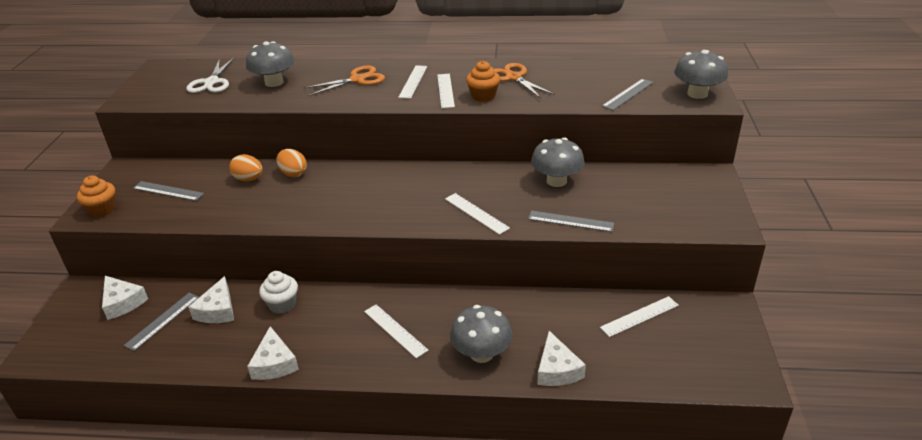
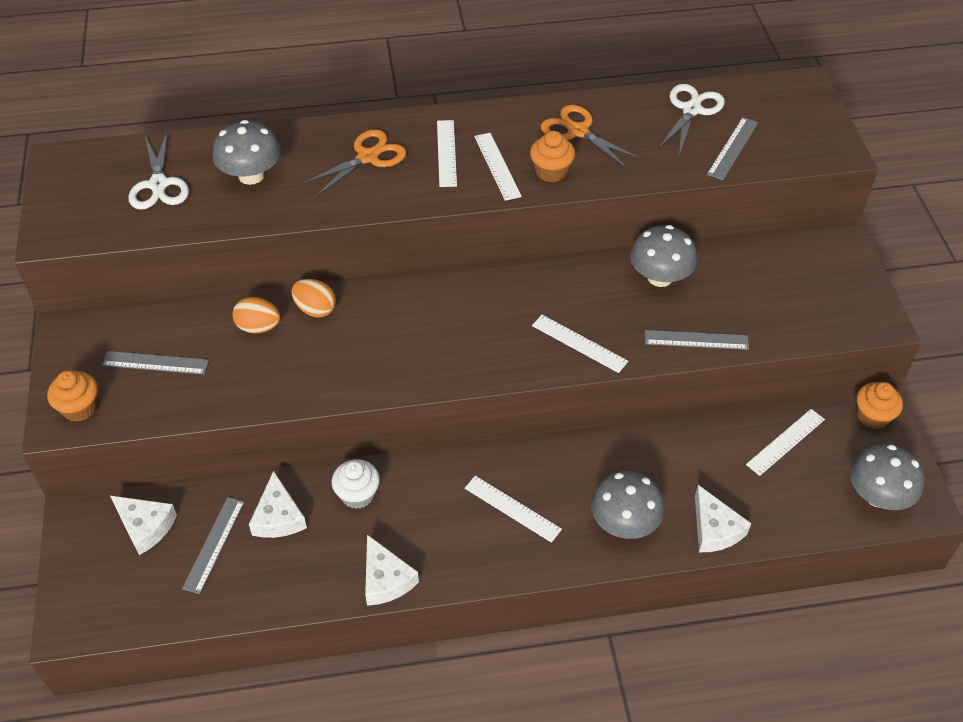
camera: 15 degrees left, 15 degrees up
(604, 72) = (691, 110): none -> white scissors
(697, 94) = (816, 138): grey mushroom -> grey mushroom (878, 496)
(722, 309) = (872, 416): none -> orange cupcake

